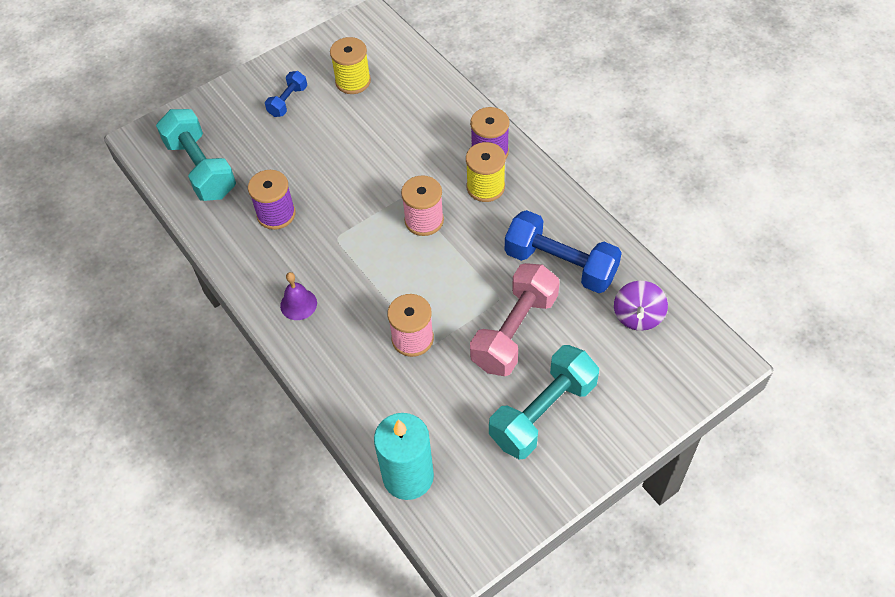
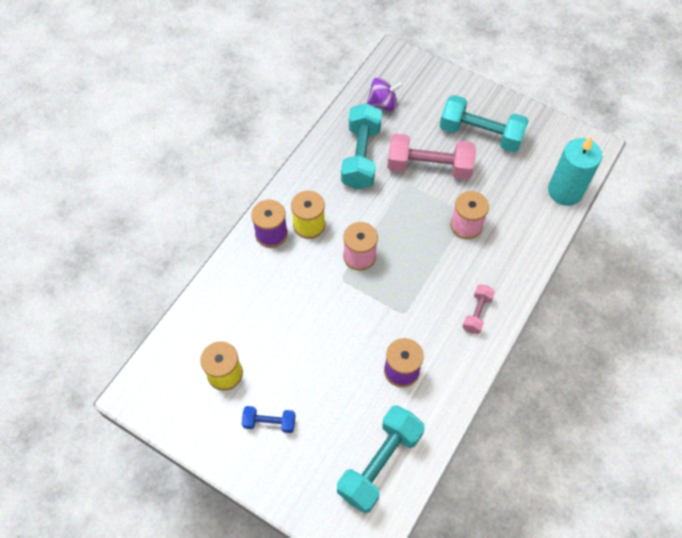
camera: 115 degrees left, 5 degrees up
(298, 304) = (477, 313): purple bell -> pink dumbbell
(560, 265) = (361, 157): blue dumbbell -> turquoise dumbbell

